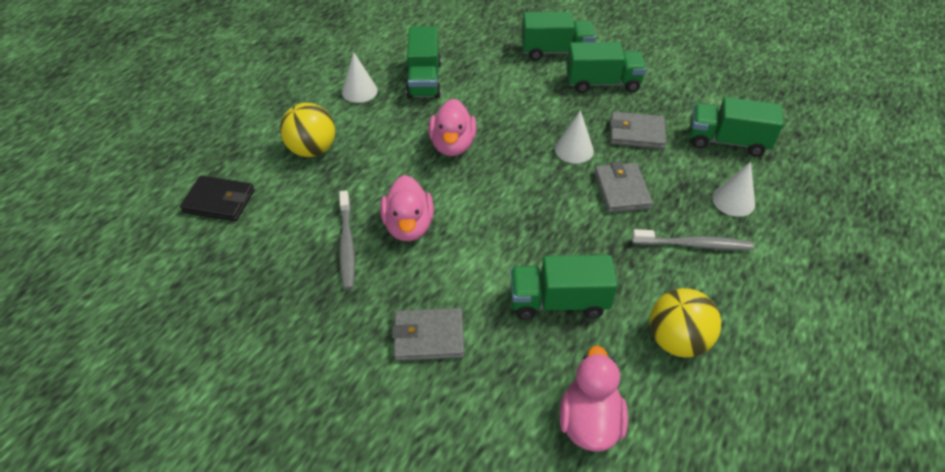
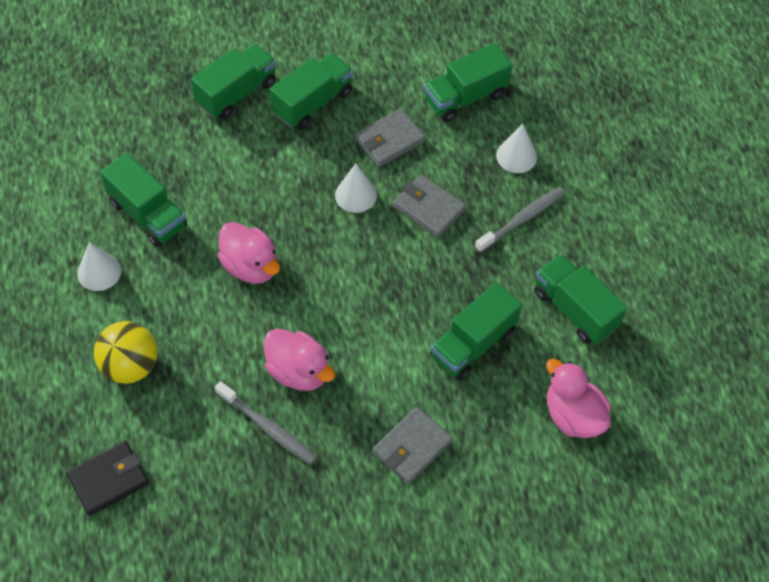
camera: 45 degrees left, 10 degrees up
(676, 340) = (575, 310): yellow ball -> green truck

